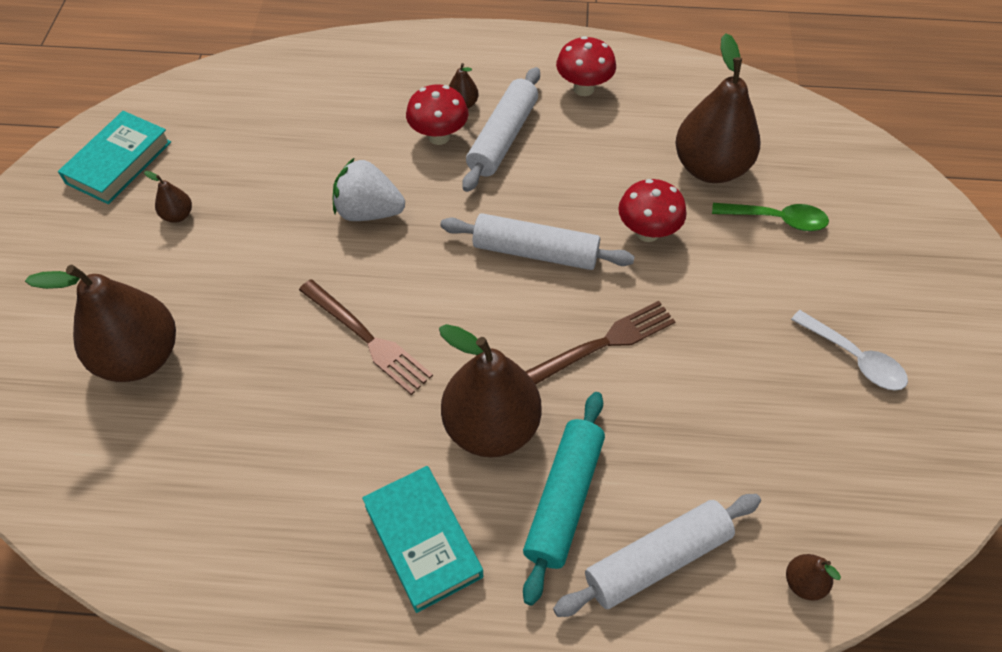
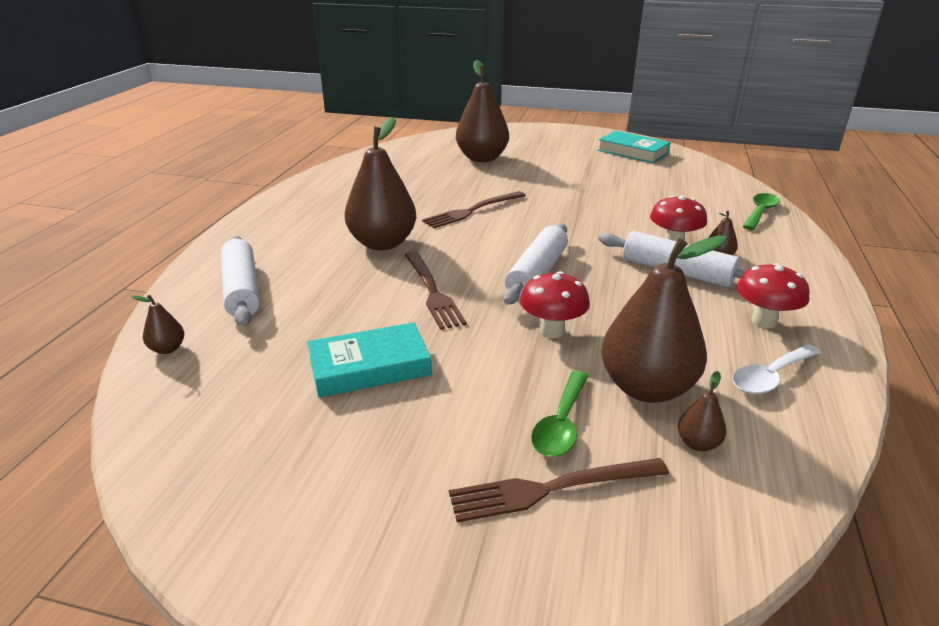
camera: 100 degrees right, 25 degrees down
(178, 215) = (587, 165): brown pear -> brown pear (698, 443)
(340, 59) = (760, 212): none -> green spoon
(368, 211) = (587, 215): white strawberry -> none
(423, 541) = (319, 219): turquoise book -> turquoise book (369, 367)
(564, 499) = (312, 262): turquoise rolling pin -> none
(846, 221) = (552, 488): none -> brown fork
(855, 358) = (348, 437): white spoon -> white spoon (770, 377)

